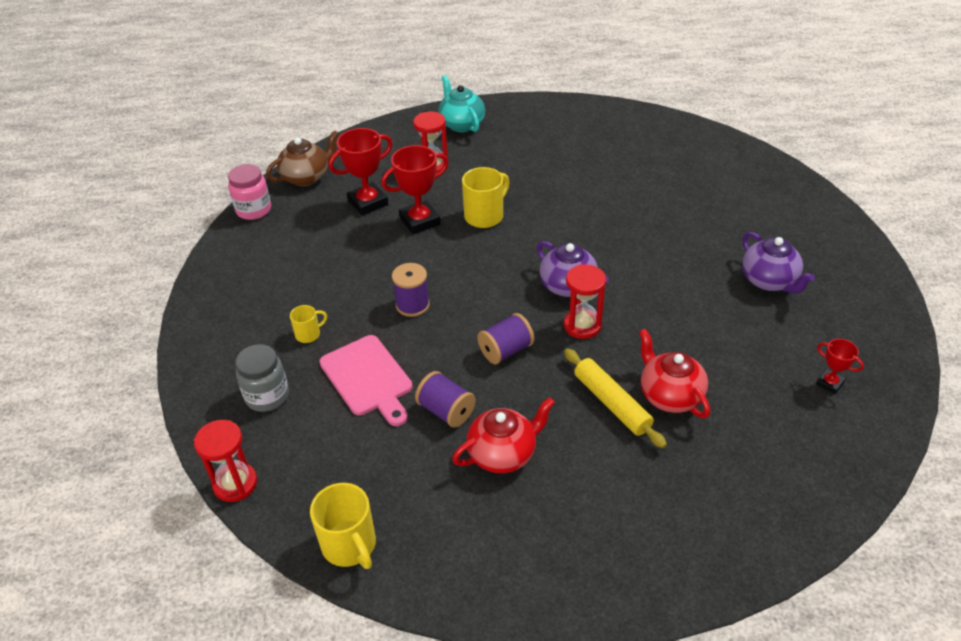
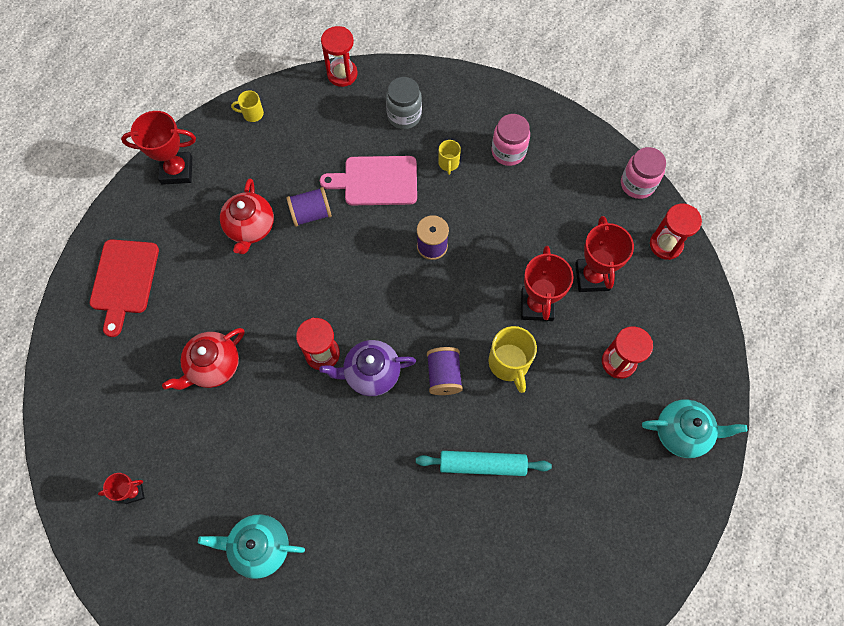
camera: 120 degrees right, 25 degrees up
(267, 299) = (508, 151): none -> pink jar
(306, 177) = (666, 245): brown teapot -> red hourglass
(350, 545) = (252, 114): yellow mug -> yellow mug, size x0.56
(486, 577) = (177, 170): none -> red trophy
(505, 351) = (337, 283): purple spool -> purple spool (444, 375)
(578, 198) = (482, 465): none -> turquoise rolling pin
(611, 403) = (237, 322): yellow rolling pin -> none
(662, 534) = (124, 280): none -> red cutting board
(670, 395) = (213, 366): red teapot -> red teapot turned 135 degrees clockwise
(769, 281) = (259, 547): purple teapot -> turquoise teapot

